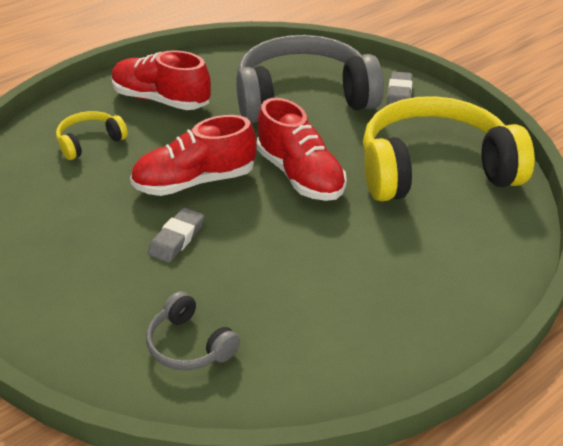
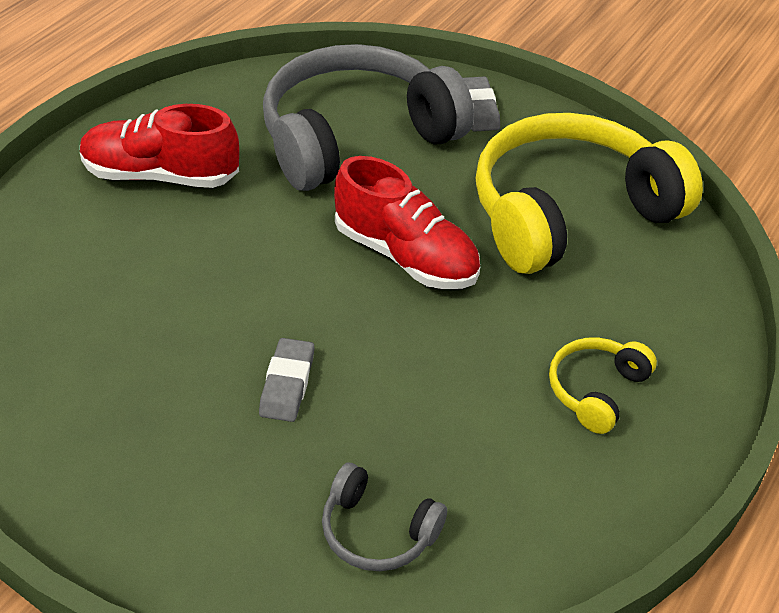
camera: 20 degrees left, 5 degrees up
(90, 142) = (90, 262): yellow headphones -> yellow headphones (596, 390)
(195, 182) = (270, 294): red shoe -> none

